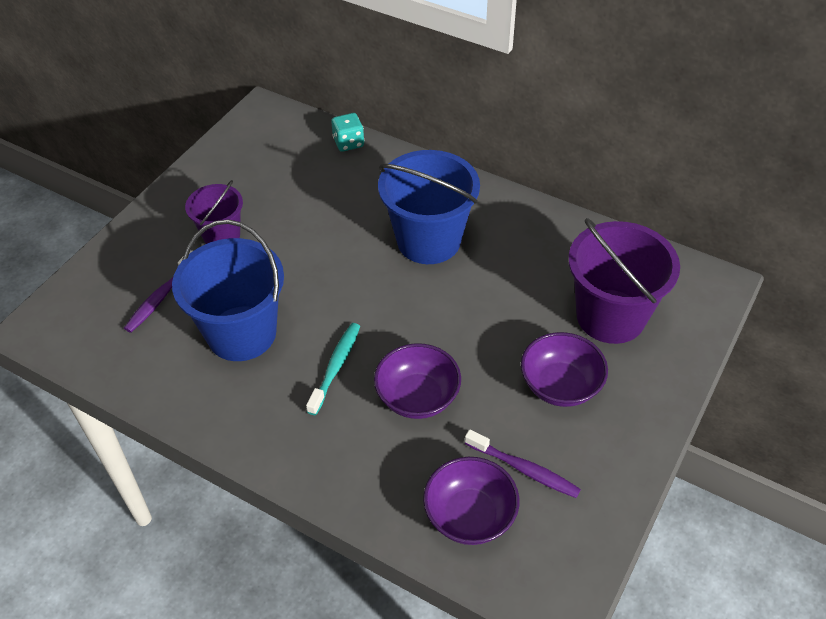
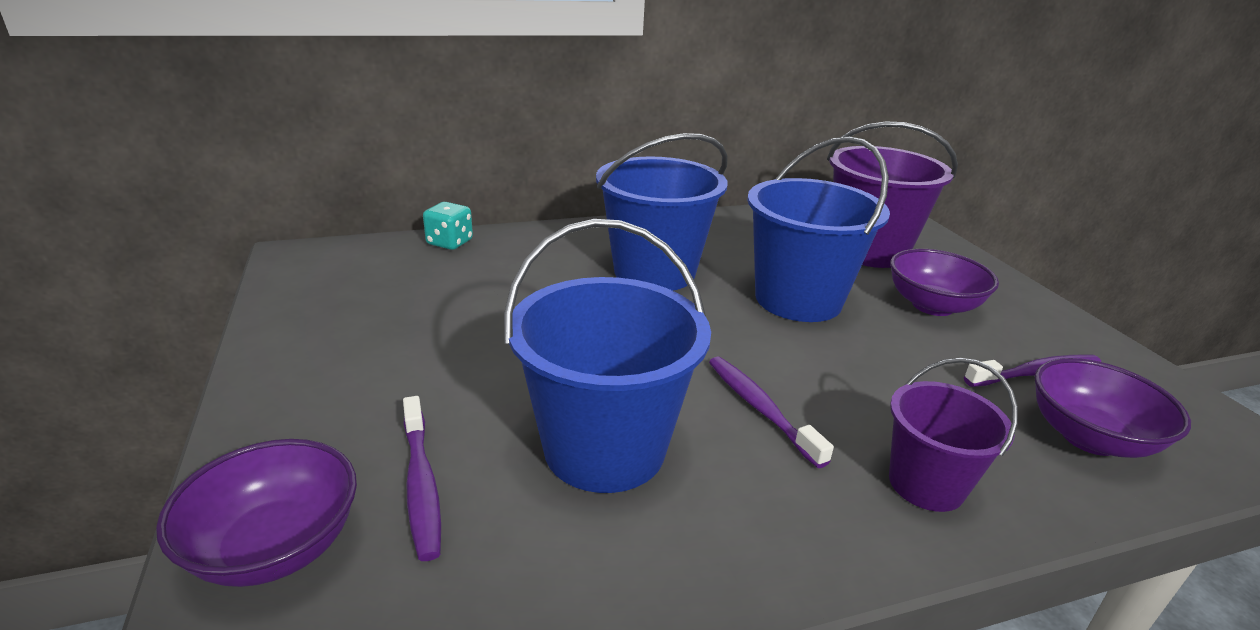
camera: 50 degrees left, 20 degrees down
(221, 235) = (414, 374): purple bucket -> purple bucket (926, 484)
(335, 367) = (760, 408): turquoise toothbrush -> purple toothbrush
(417, 397) = (870, 381): purple bowl -> purple bowl (276, 547)
(479, 320) = (798, 299): none -> blue bucket

